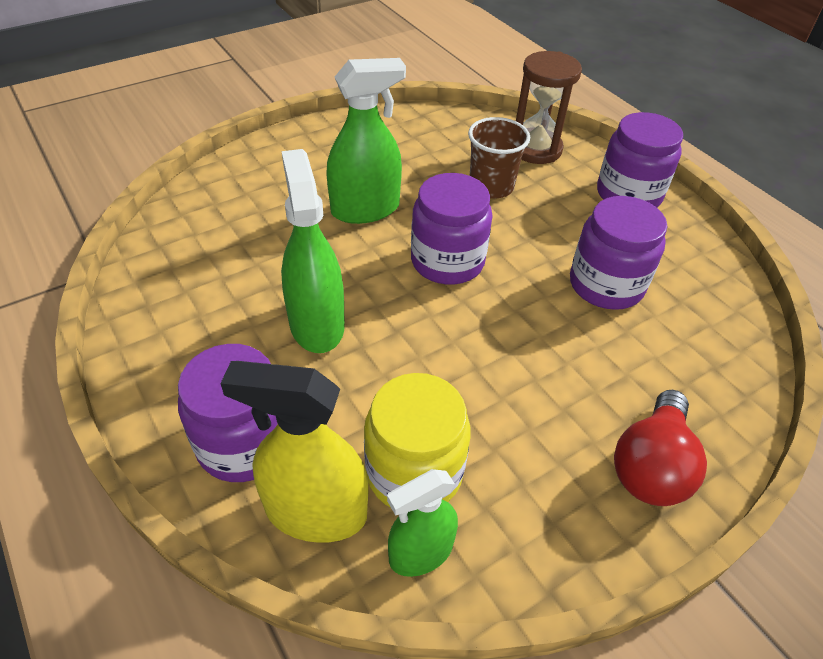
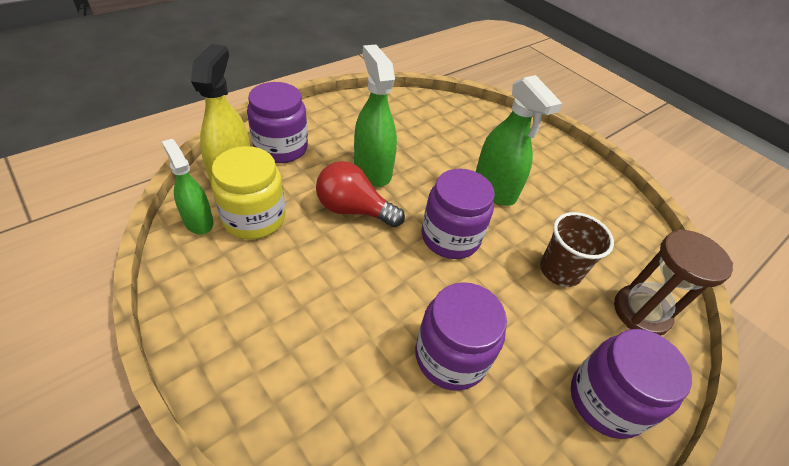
camera: 80 degrees right, 0 degrees up
(316, 324) = (372, 170): green spray bottle -> green spray bottle turned 90 degrees counterclockwise
(651, 465) = (244, 364): red light bulb -> red light bulb (353, 210)

